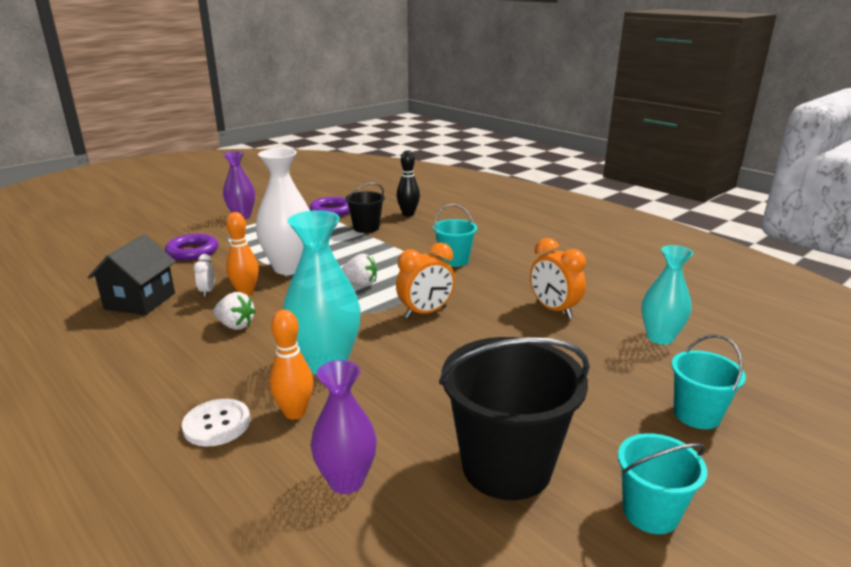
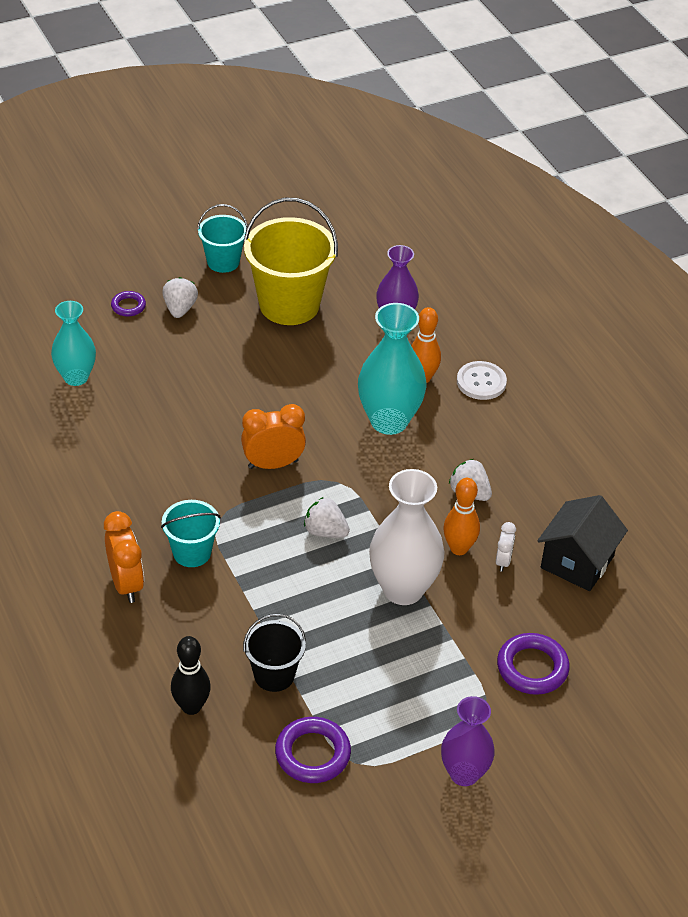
camera: 165 degrees left, 20 degrees up
(506, 466) = (289, 304): black bucket -> yellow bucket
(553, 310) = (141, 436): orange clock -> orange clock (126, 584)
(636, 426) = (180, 309): none -> white strawberry
(696, 414) = (128, 306): turquoise bucket -> purple ring

